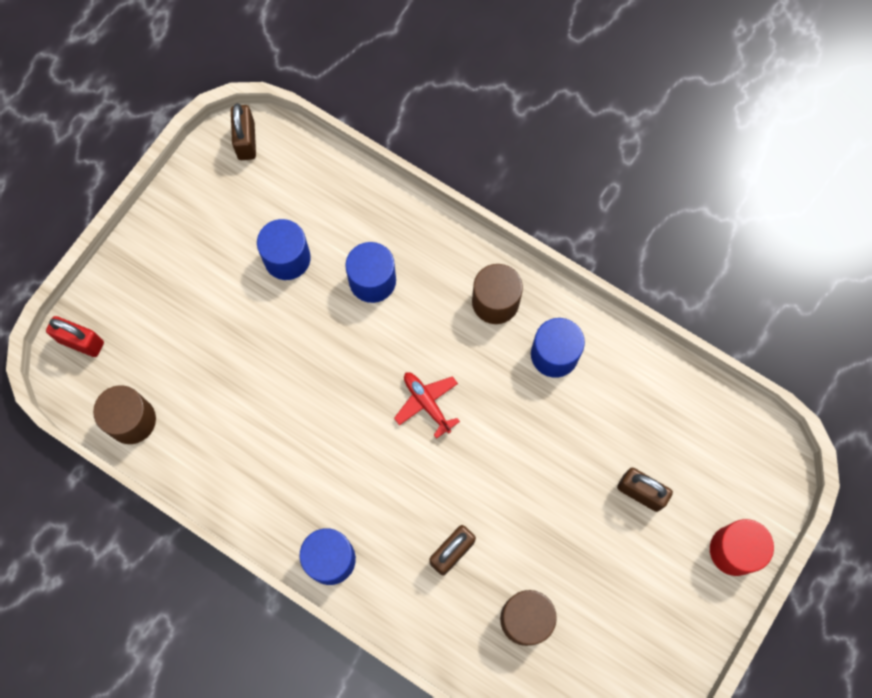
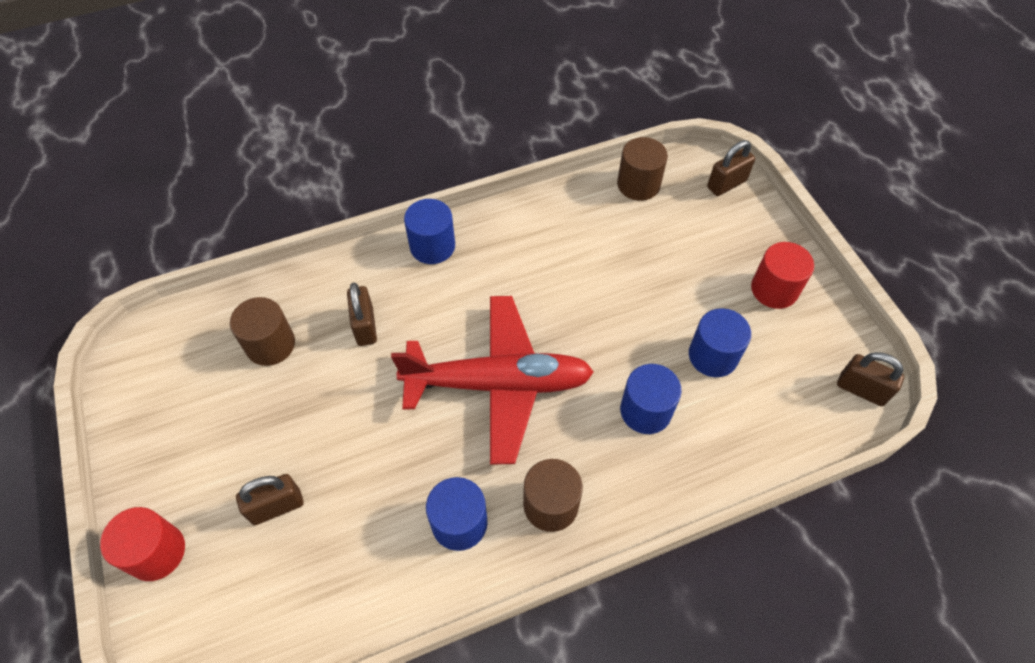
camera: 125 degrees right, 15 degrees down
(81, 342) = (726, 184): red padlock -> brown padlock
(185, 244) = (774, 289): none -> red cylinder
(426, 403) = (499, 383): red plane -> red plane, size x2.43

